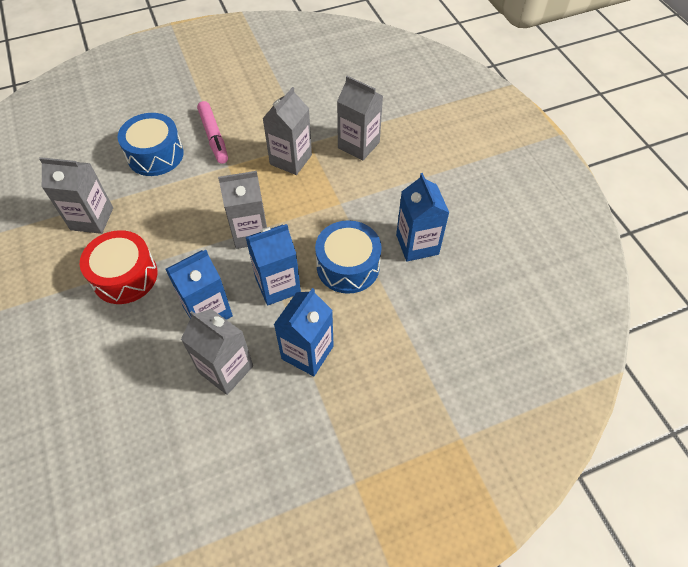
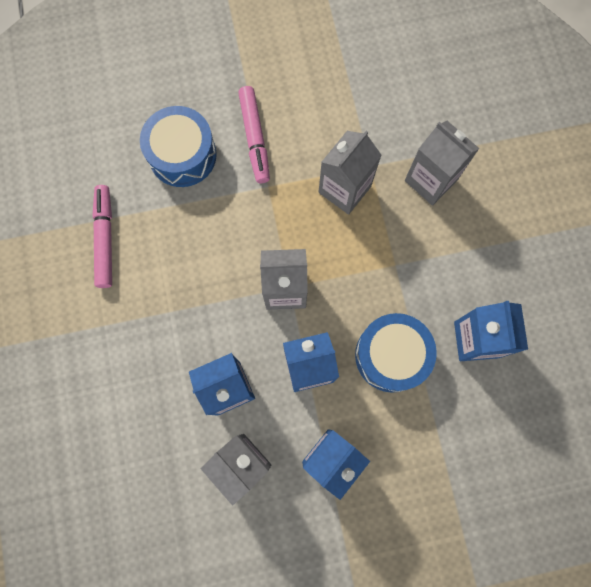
camera: 10 degrees right, 20 degrees up
(92, 219) = (105, 238): grey carton -> pink marker
(125, 276) = (140, 325): red drum -> none

